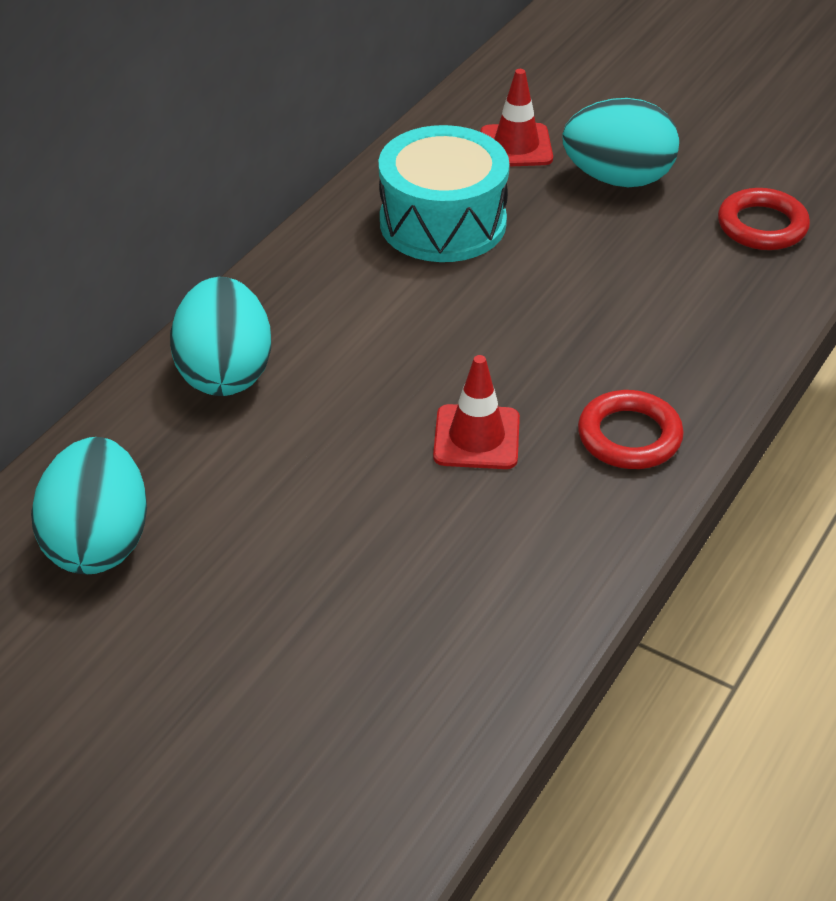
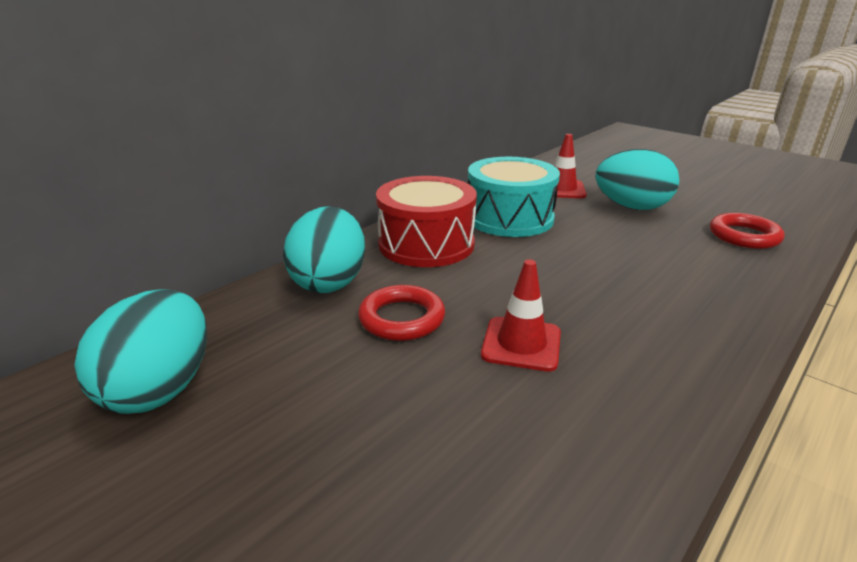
camera: 10 degrees right, 15 degrees down
(334, 289) = (426, 244): none -> red drum
(629, 436) = (662, 357): red ring -> red ring (402, 318)

